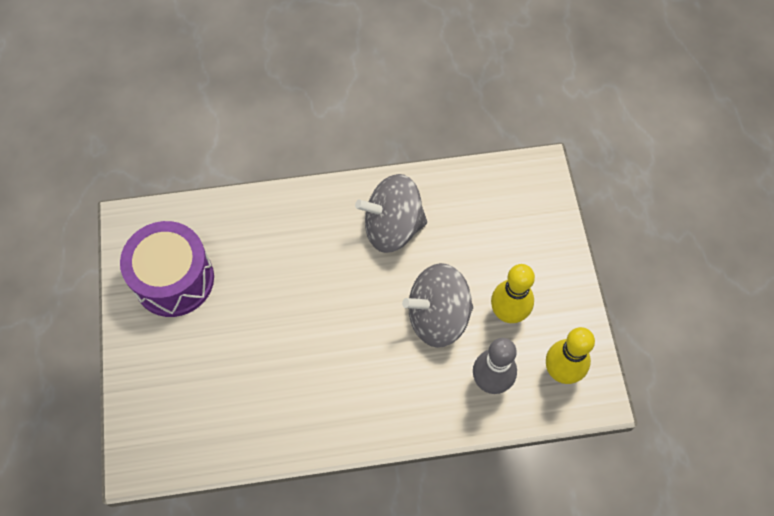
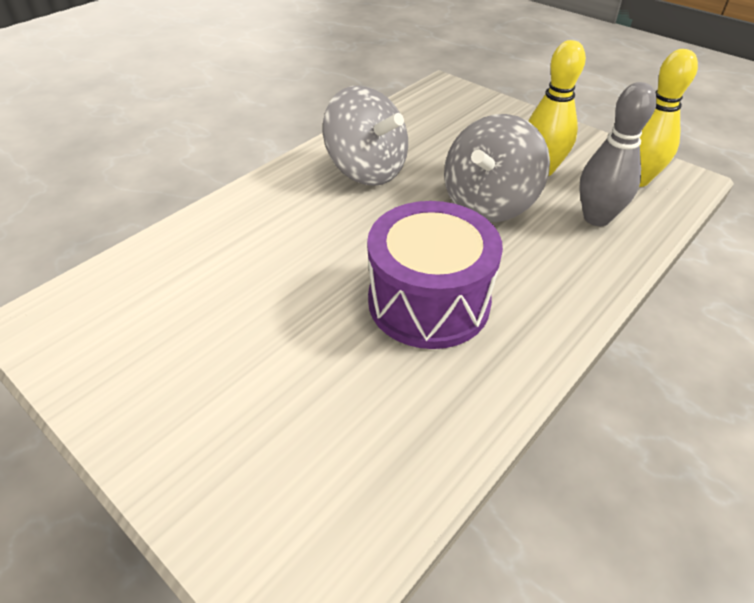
camera: 40 degrees left, 20 degrees down
(174, 279) = (152, 339): purple drum -> purple drum (428, 301)
(392, 227) = (367, 170): grey spinning top -> grey spinning top turned 90 degrees counterclockwise

